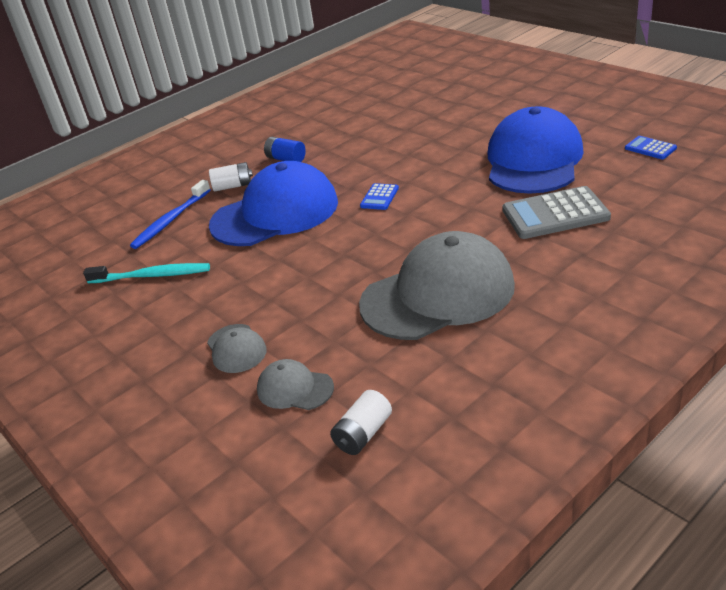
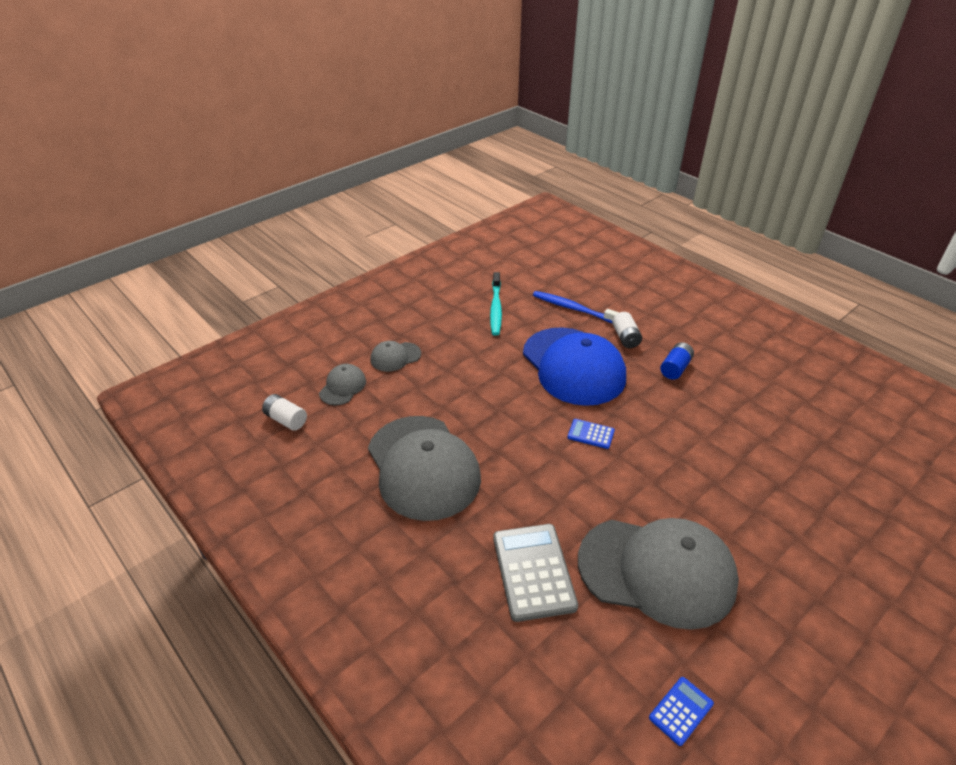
camera: 85 degrees right, 5 degrees up
(534, 160) = (657, 571): blue cap -> grey cap

